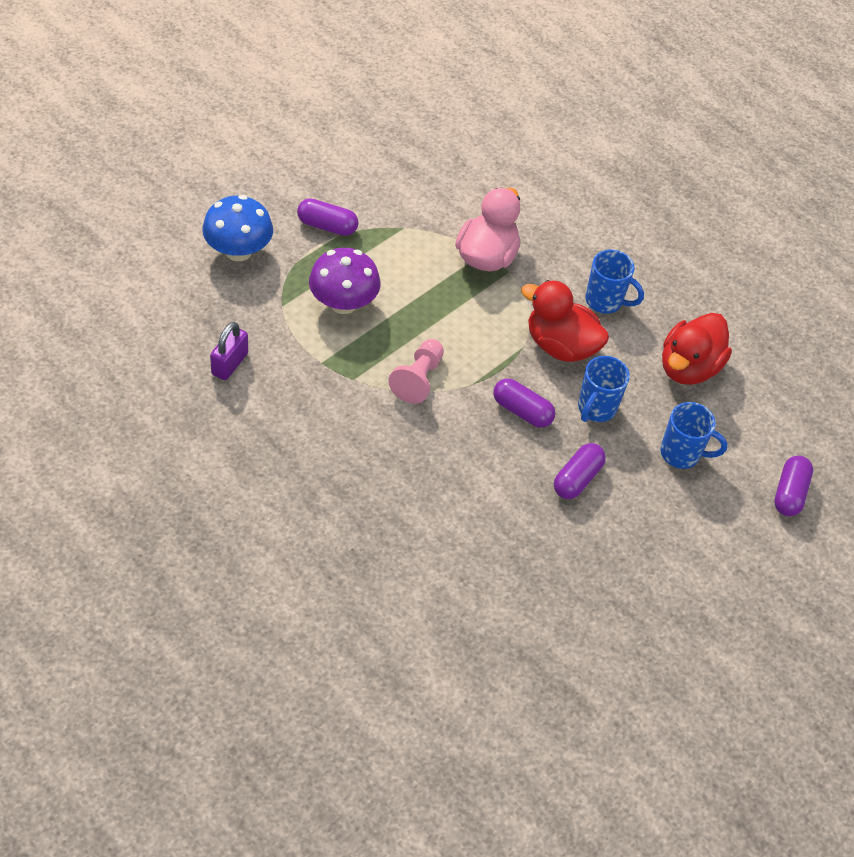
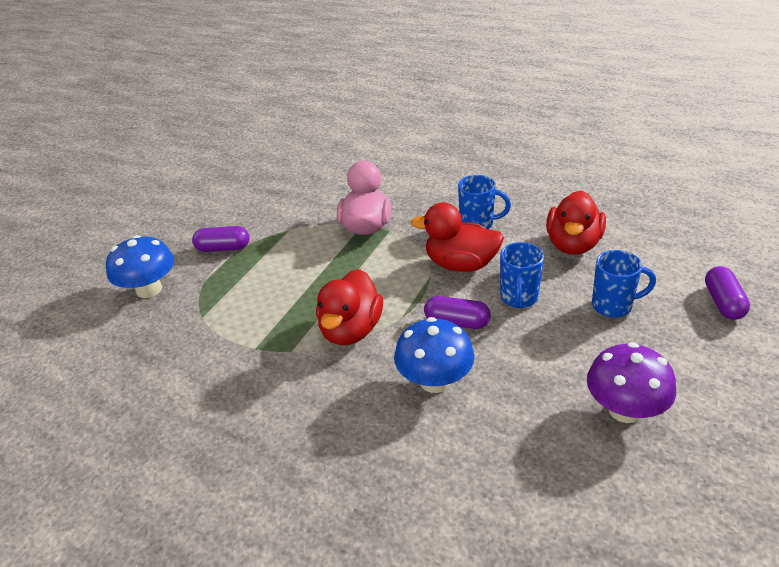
camera: 10 degrees left, 15 degrees down
(229, 364) = (165, 379): purple padlock -> none
(343, 303) = (258, 296): purple mushroom -> purple mushroom (625, 410)
(418, 379) = (351, 330): pink pawn -> red duck
(471, 463) = (435, 381): none -> blue mushroom
(577, 479) = (538, 358): purple capsule -> none

